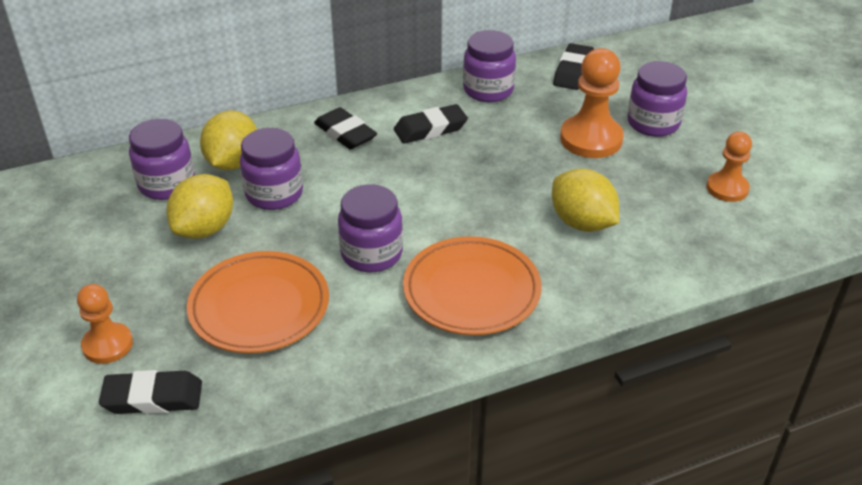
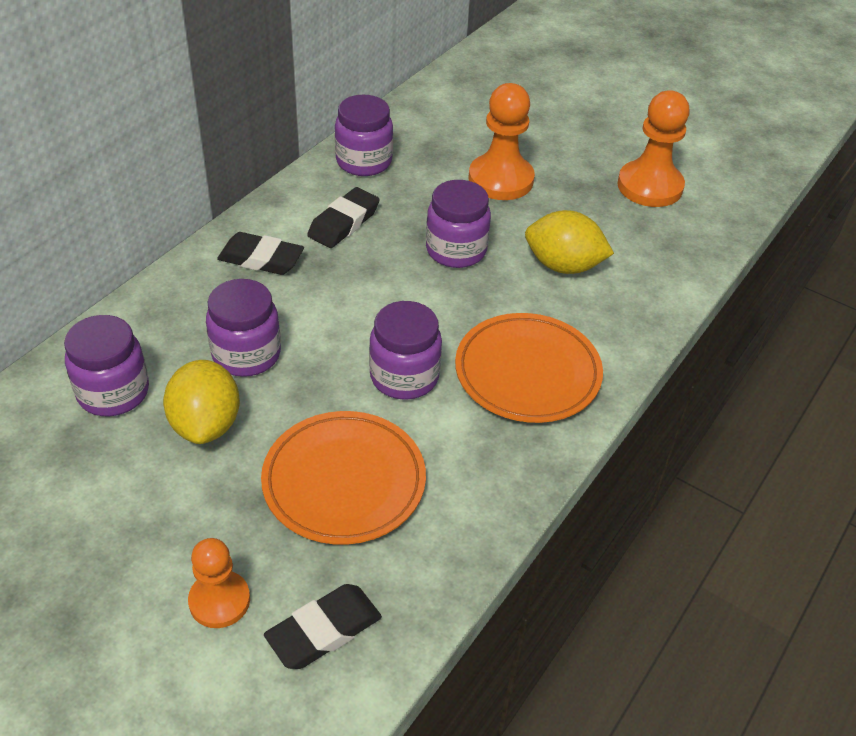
camera: 35 degrees left, 5 degrees up
(233, 163) = (167, 338): yellow lemon -> none
(573, 71) = (426, 115): black eraser -> none
(653, 123) = (540, 145): purple jar -> purple jar (456, 250)
(727, 188) = (650, 186): orange pawn -> orange pawn, size x1.60

